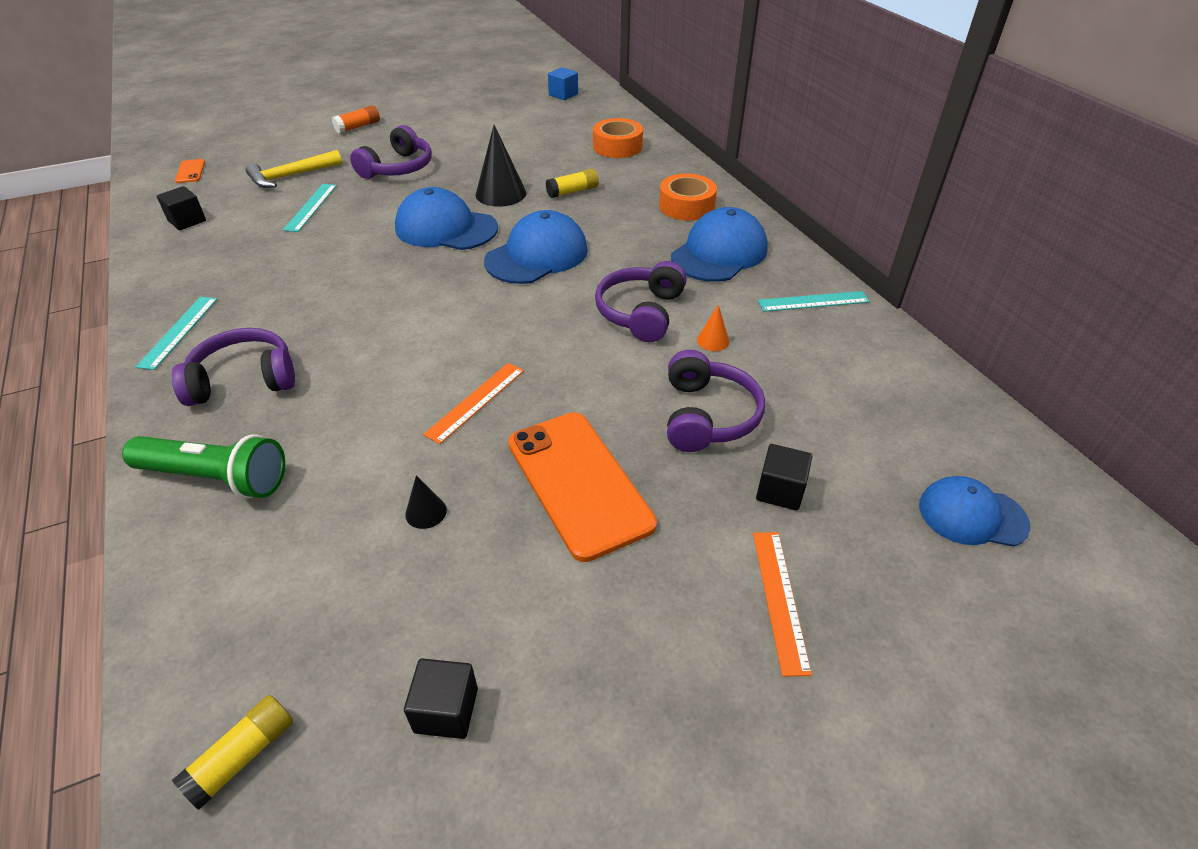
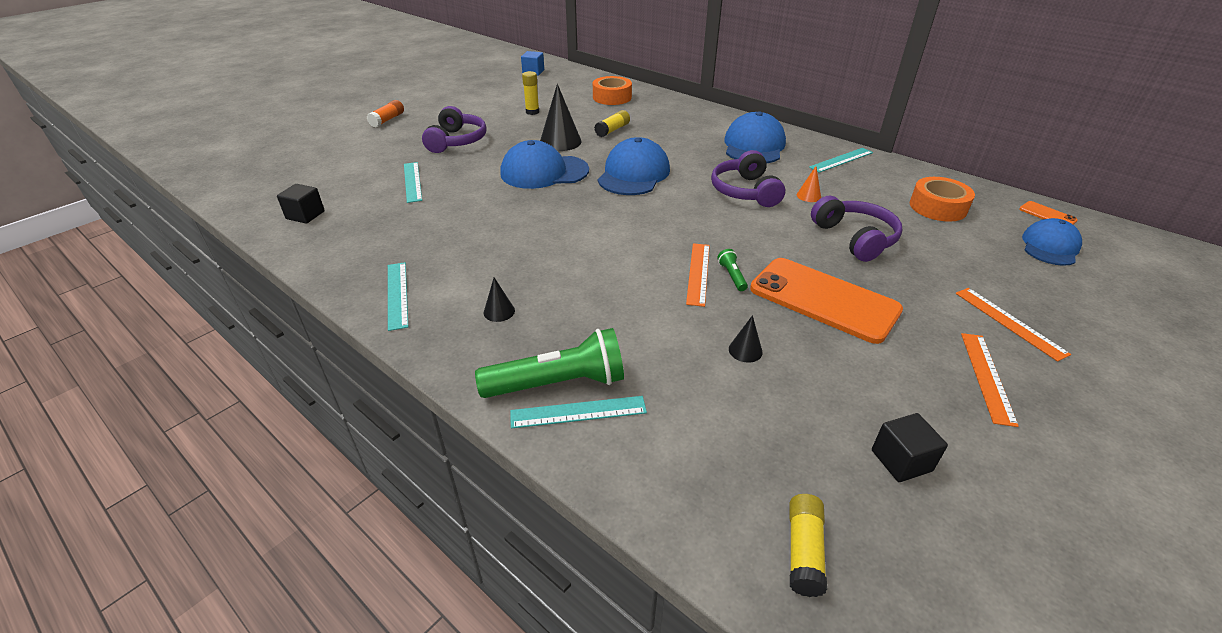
camera: 25 degrees left, 5 degrees down
(190, 171) = (263, 179): orange phone -> orange phone (1047, 215)
(202, 515) = (578, 412): none -> turquoise ruler
(243, 380) = (499, 311): purple headphones -> black cone
(291, 176) = (367, 164): yellow hammer -> none
(508, 417) = (732, 276): none -> green flashlight
(509, 148) = (532, 112): none -> yellow glue stick
(664, 657) = (987, 377): none -> orange ruler
(686, 206) = (701, 123): orange tape -> orange tape (937, 207)
(780, 490) = (942, 266): black cube -> none
(972, 515) = (1050, 246): blue cap -> blue cap turned 135 degrees clockwise

